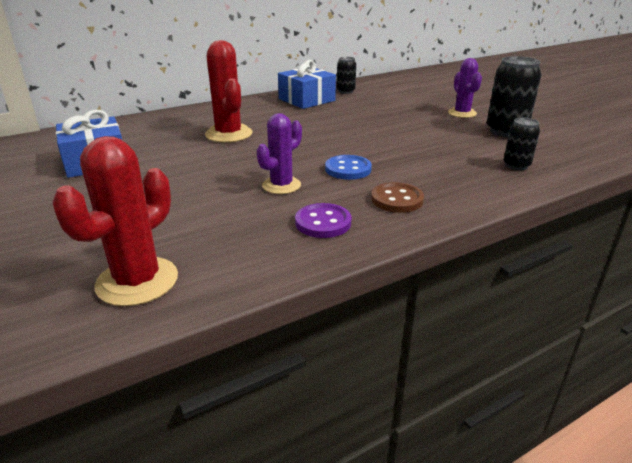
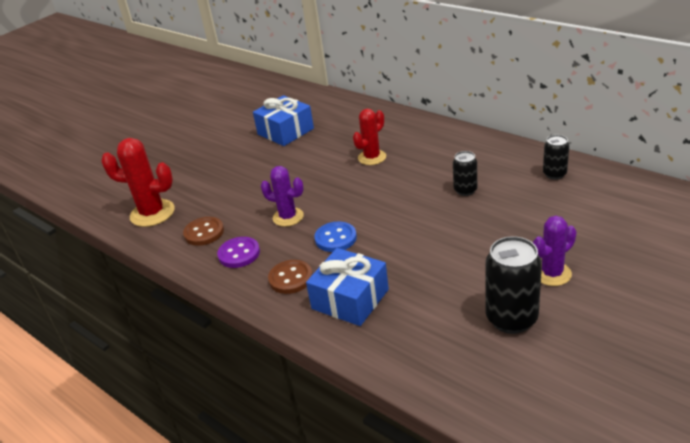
camera: 75 degrees right, 5 degrees up
(228, 134) = (372, 157): red cactus -> red cactus, size x0.66
(248, 241) = (204, 232): none -> brown button
(306, 100) = (499, 161): blue gift -> blue gift (350, 299)
(516, 166) = (406, 338): black can -> black can (465, 190)

